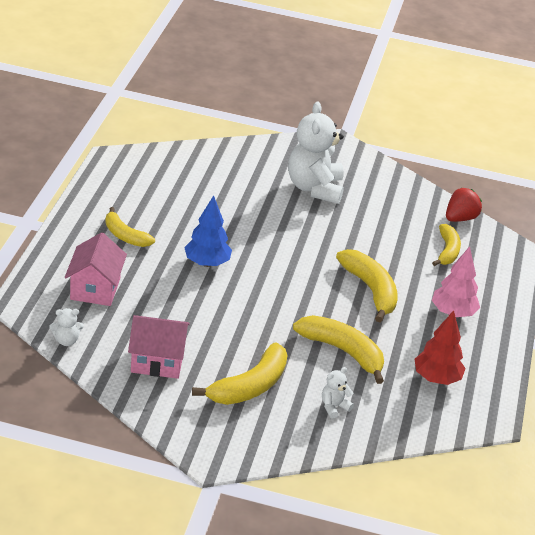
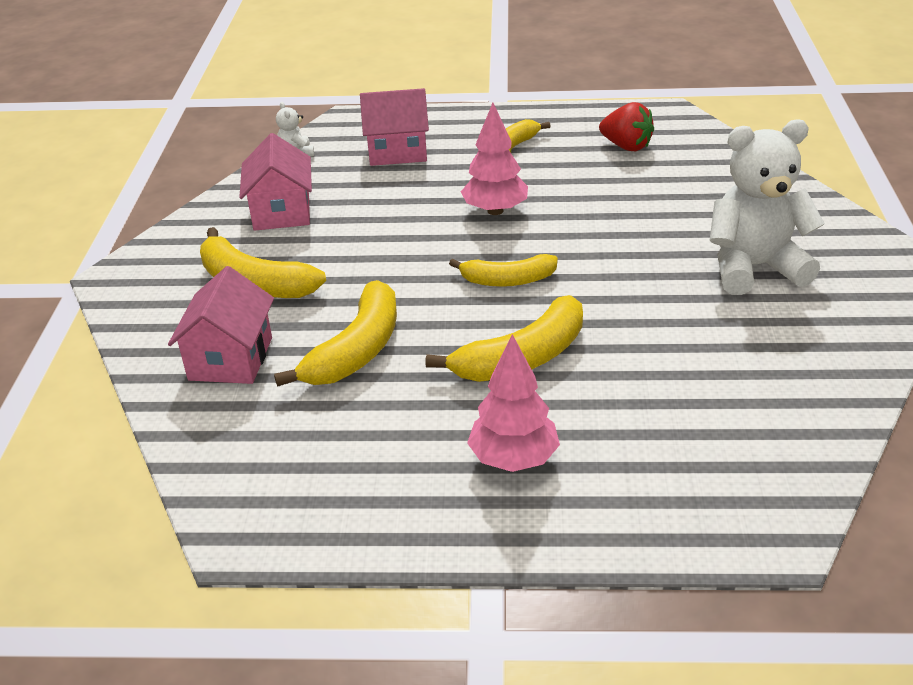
camera: 85 degrees right, 0 degrees up
(207, 263) = (495, 211): blue tree -> pink tree
(334, 407) = (231, 358): white teddy bear -> pink house
(436, 378) = (327, 457): red tree -> none
(447, 251) = (696, 433): yellow banana -> yellow banana (507, 280)
(460, 218) = (818, 440): red strawberry -> red strawberry (626, 146)

